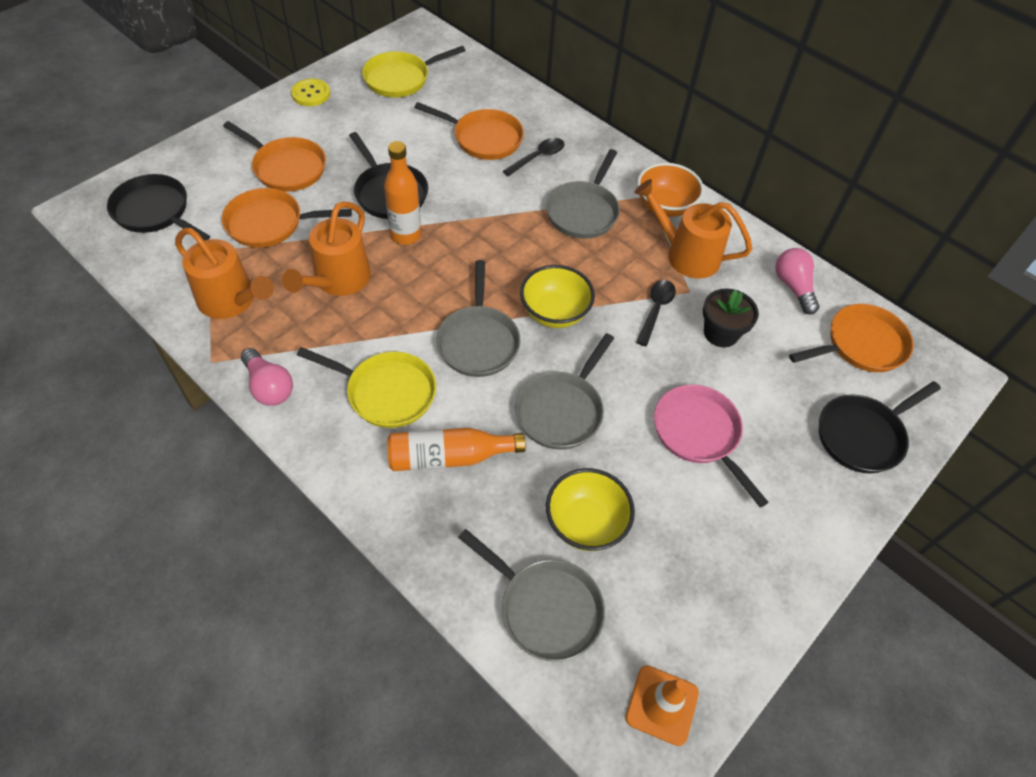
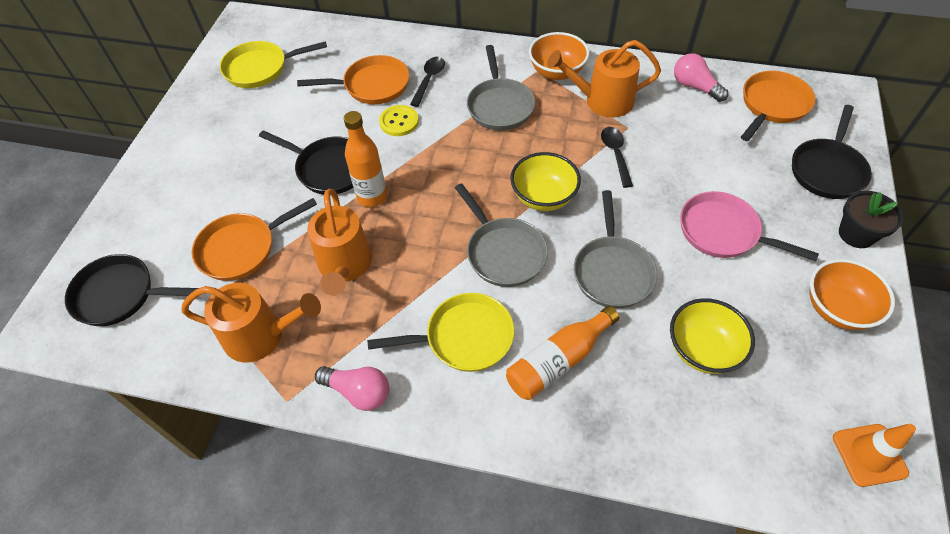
camera: 25 degrees left, 0 degrees up
(286, 168) = (217, 192): orange pan -> none
(311, 94) = (188, 118): yellow button -> yellow button (399, 122)
(400, 79) = (260, 68): yellow pan -> yellow pan turned 45 degrees clockwise
(545, 608) = (730, 436): grey pan -> none
(721, 333) = (675, 147): black flower pot -> black flower pot (856, 234)
(750, 565) = (837, 309): none -> orange bowl

